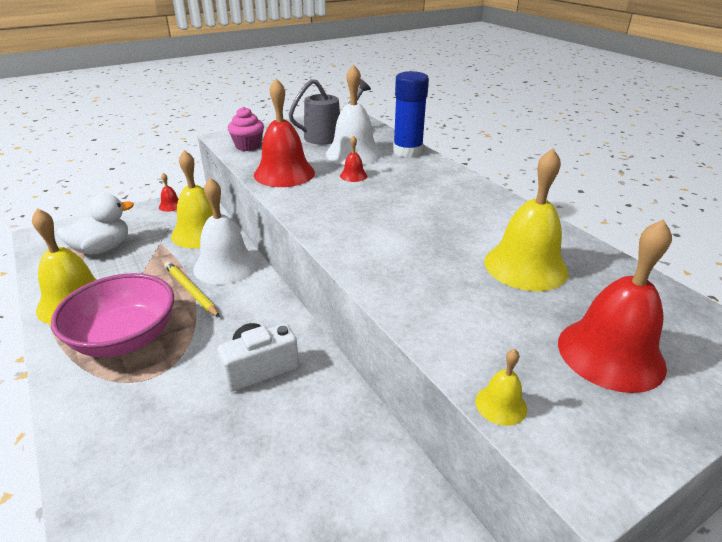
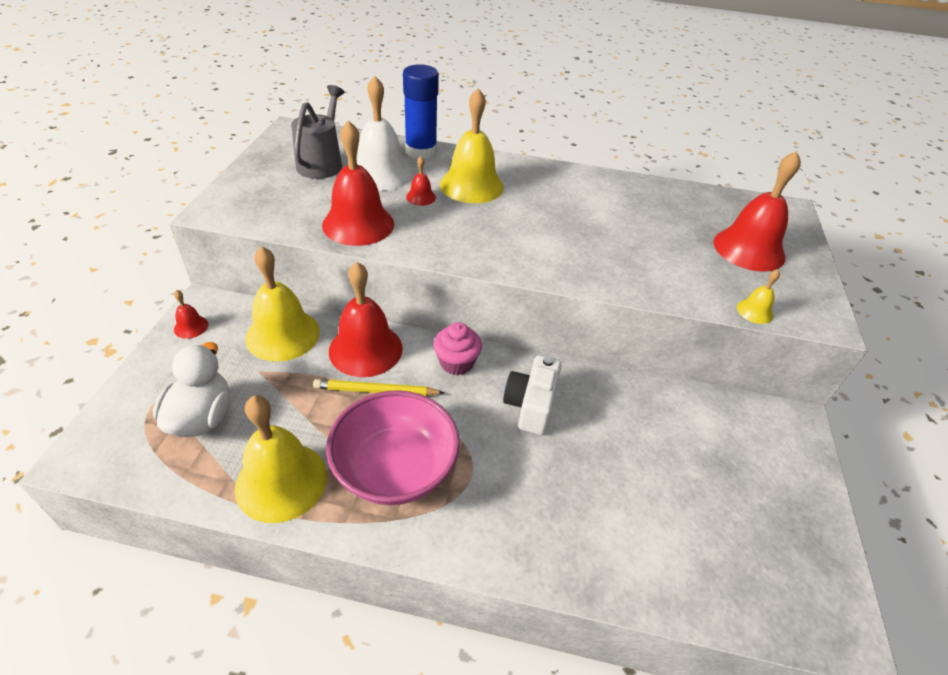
camera: 50 degrees left, 10 degrees up
(225, 265) = (365, 349): white bell -> red bell
(248, 146) = (261, 210): pink cupcake -> pink cupcake (456, 363)
(525, 266) = (642, 216): yellow bell -> yellow bell (472, 185)

